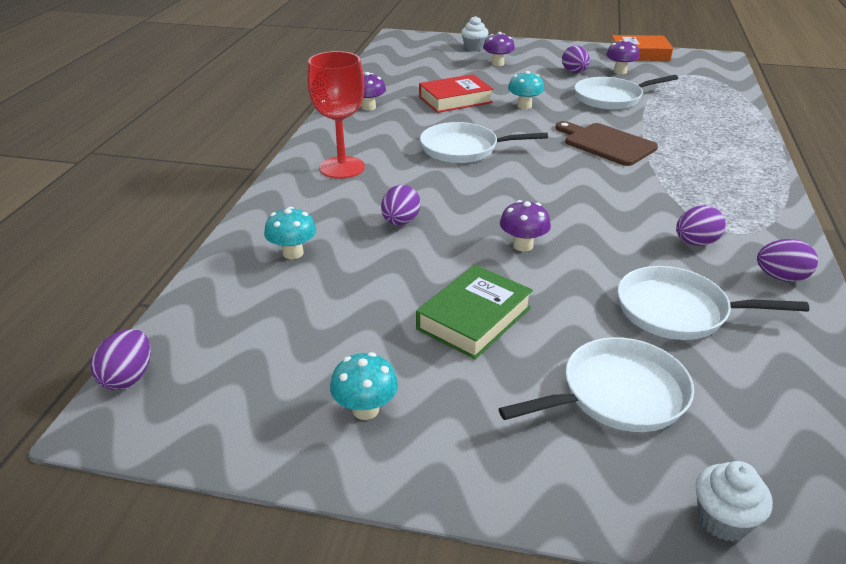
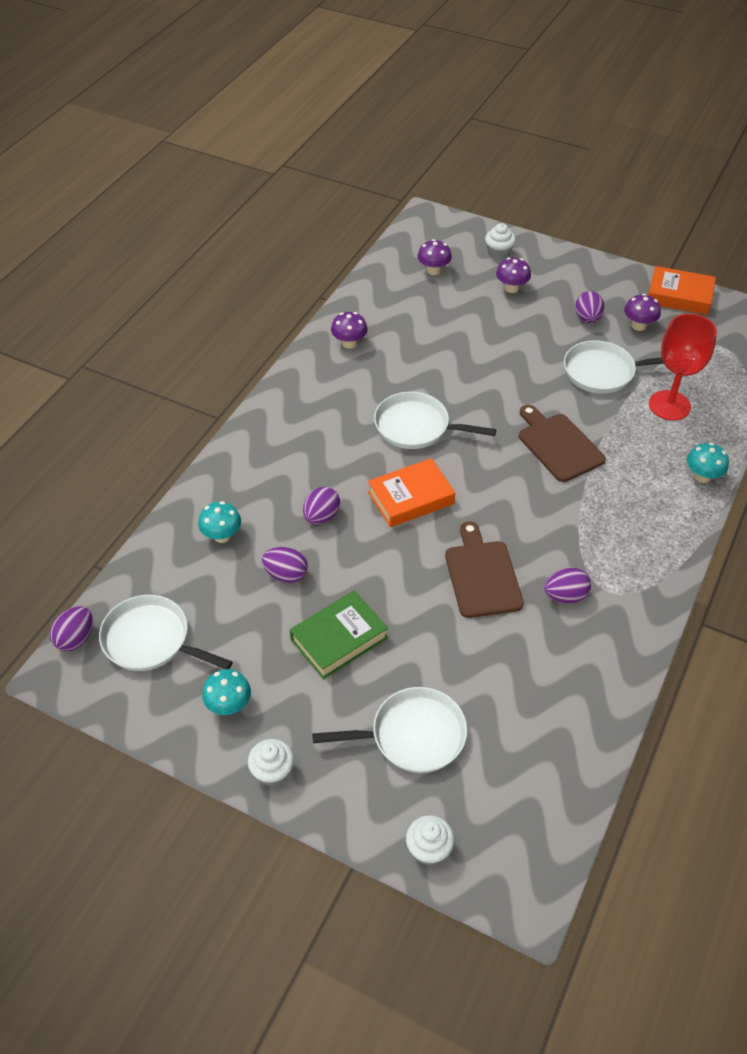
camera: 15 degrees right, 15 degrees up
(342, 167) = (295, 433): red goblet -> red goblet (669, 405)
(455, 100) = (440, 346): red book -> none
(458, 473) = (272, 772): none -> white cupcake
(488, 196) = (411, 498): none -> orange book
(523, 245) = (413, 567): purple mushroom -> purple mushroom (433, 270)
(524, 106) = (505, 369): turquoise mushroom -> turquoise mushroom (702, 476)
(599, 240) = (482, 575): none -> brown cutting board
(678, 311) = (504, 668): white pan -> white pan (151, 640)
(781, 277) = (614, 652): purple egg -> purple egg (286, 574)

